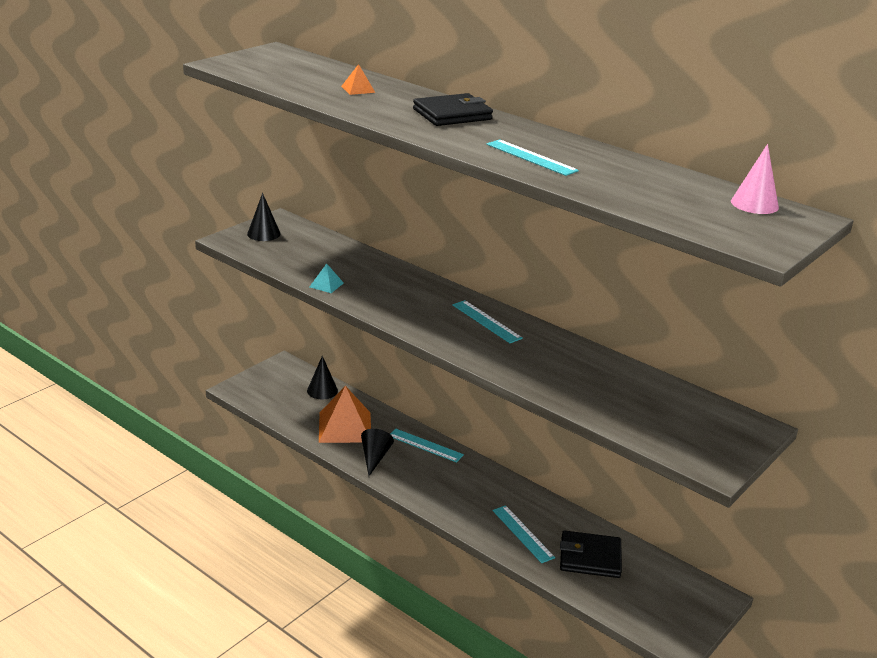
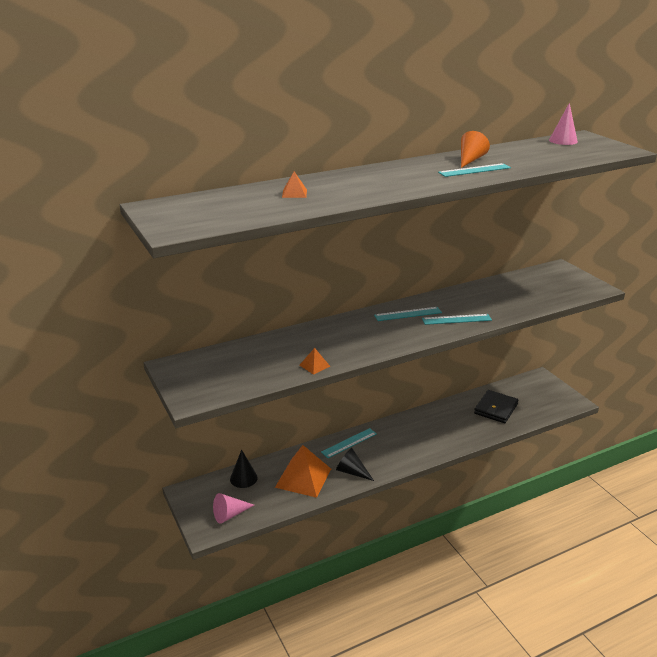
camera: 65 degrees left, 0 degrees up
(263, 234) = (193, 379): black cone -> none
(265, 396) = (230, 514): none -> pink cone
(326, 285) = (314, 365): turquoise pyramid -> orange pyramid
(452, 114) = (376, 176): black wallet -> none
(523, 533) = (465, 427): turquoise ruler -> turquoise ruler (456, 319)
(573, 153) = (470, 160): none -> orange cone

